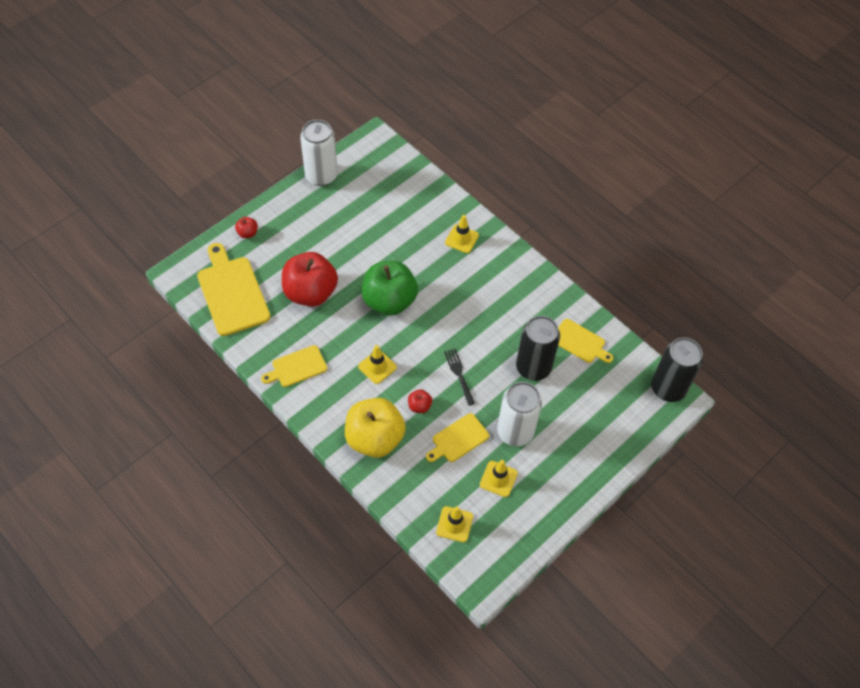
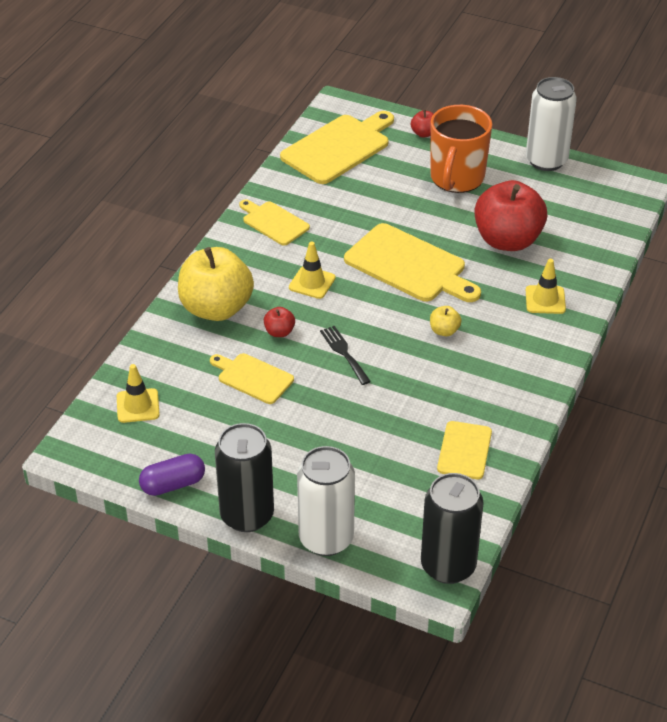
camera: 70 degrees right, 15 degrees down
(310, 292) = (378, 202): red apple -> red apple (507, 240)
(311, 235) = (456, 178): none -> orange mug
(389, 301) = (409, 266): green apple -> yellow cutting board
(459, 374) = (344, 353): black fork -> black fork turned 75 degrees counterclockwise
(464, 307) = (444, 331): none -> yellow apple
(498, 479) = (217, 428): yellow traffic cone -> none
(515, 432) = (291, 426): white can -> white can (326, 539)
(533, 367) = (395, 418): black can -> black can (247, 515)
(541, 525) = (173, 484): none -> purple capsule

